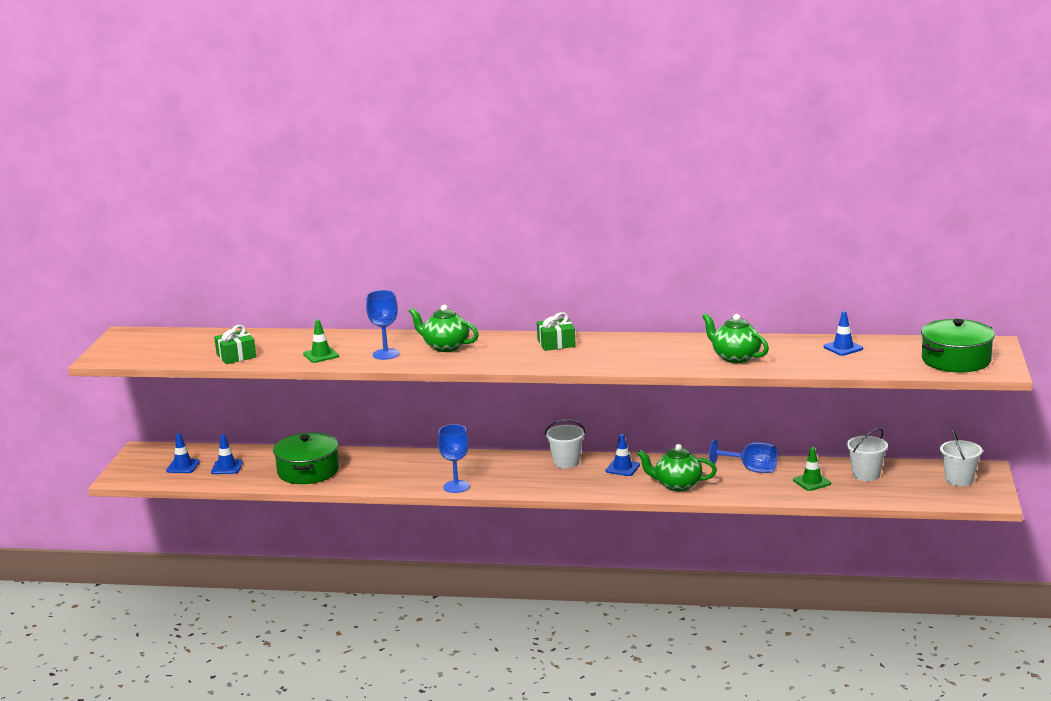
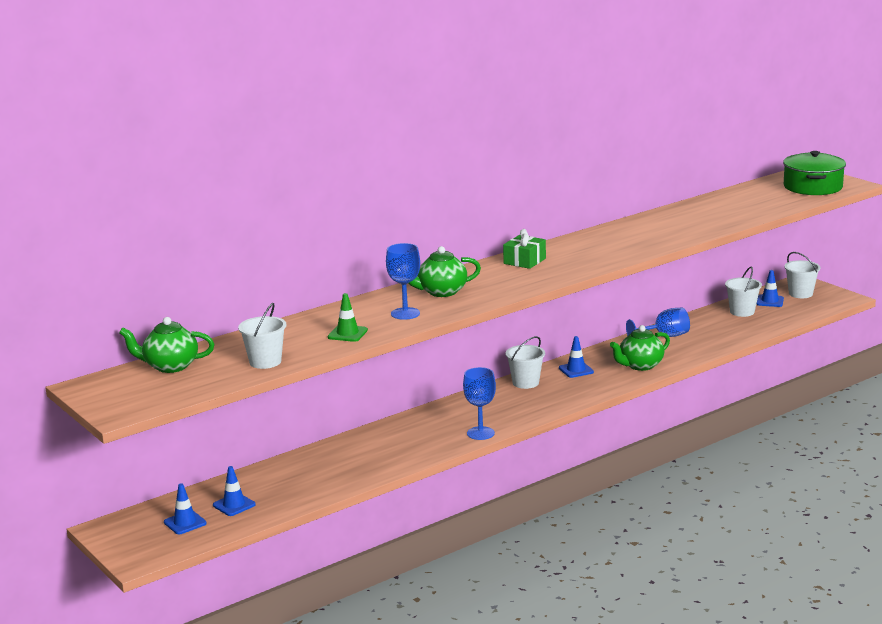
camera: 45 degrees left, 0 degrees up
(236, 356) = (265, 362): green gift -> white bucket
(308, 471) = (322, 475): green pot -> none
(735, 357) = (677, 228): green teapot -> green teapot (170, 366)
(812, 482) = (720, 329): green traffic cone -> none
(843, 348) = (728, 201): blue traffic cone -> blue traffic cone (770, 301)

